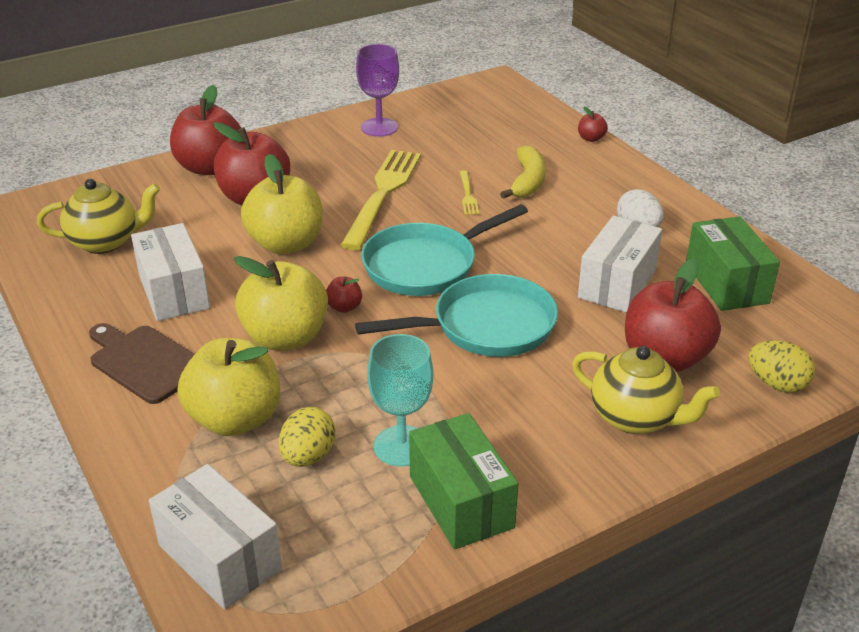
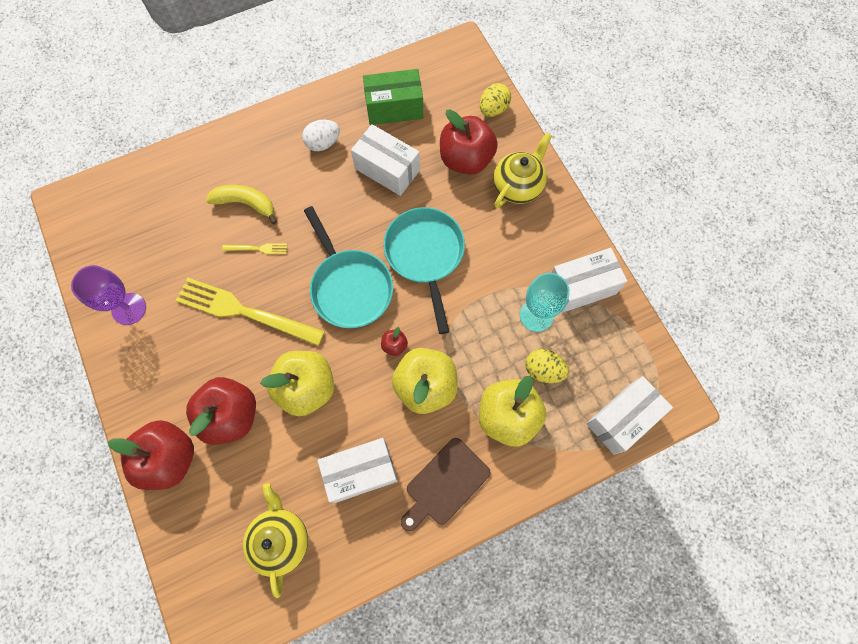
camera: 85 degrees left, 35 degrees up
(461, 501) = (581, 287): green box -> white box
(591, 138) = (188, 148): red apple -> none

